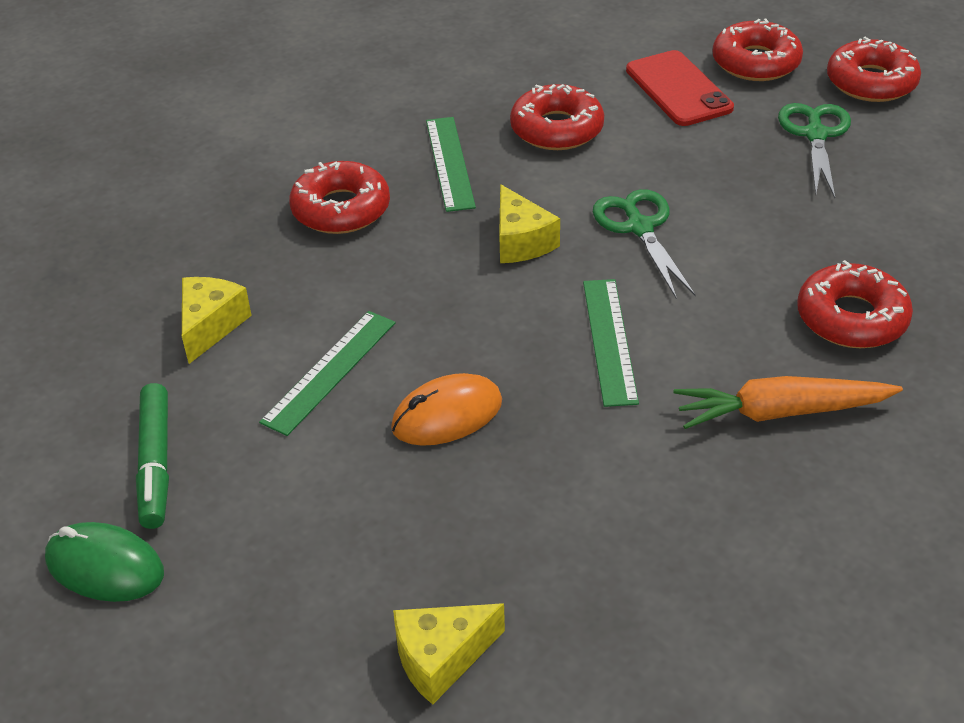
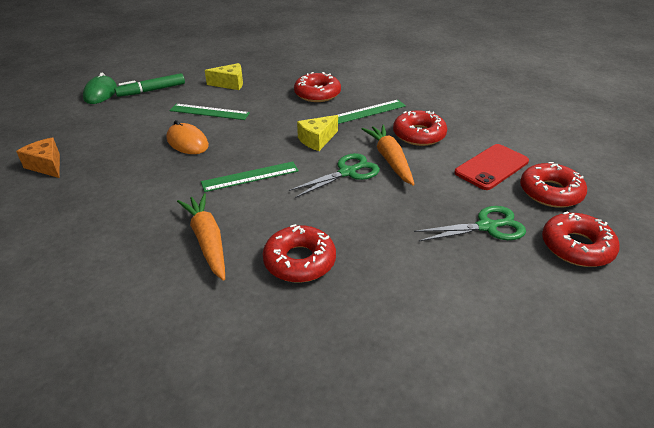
camera: 70 degrees right, 5 degrees down
(441, 658) = (47, 165): yellow cheese -> orange cheese
(619, 176) = (390, 159): none -> orange carrot

